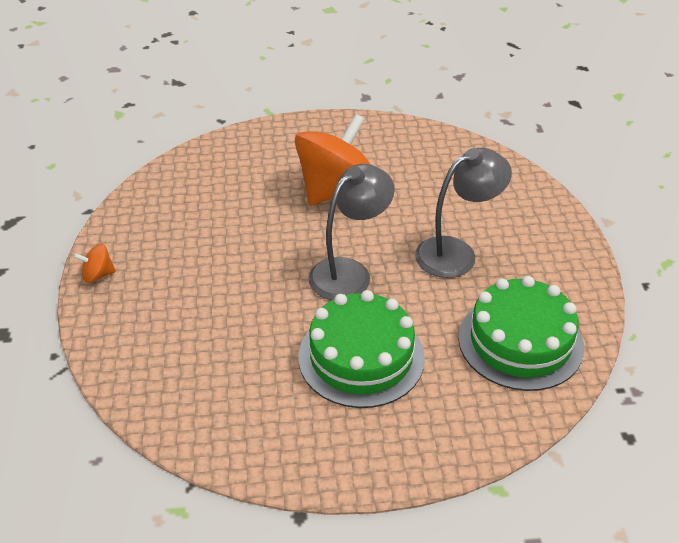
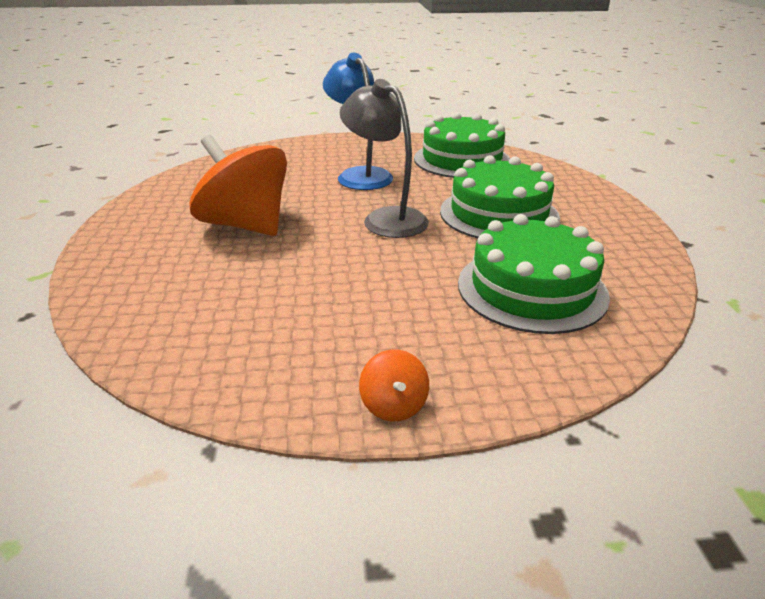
camera: 90 degrees left, 10 degrees down
(214, 359) = (531, 289): none -> green cake
(456, 253) = (359, 175): grey lamp -> blue lamp

